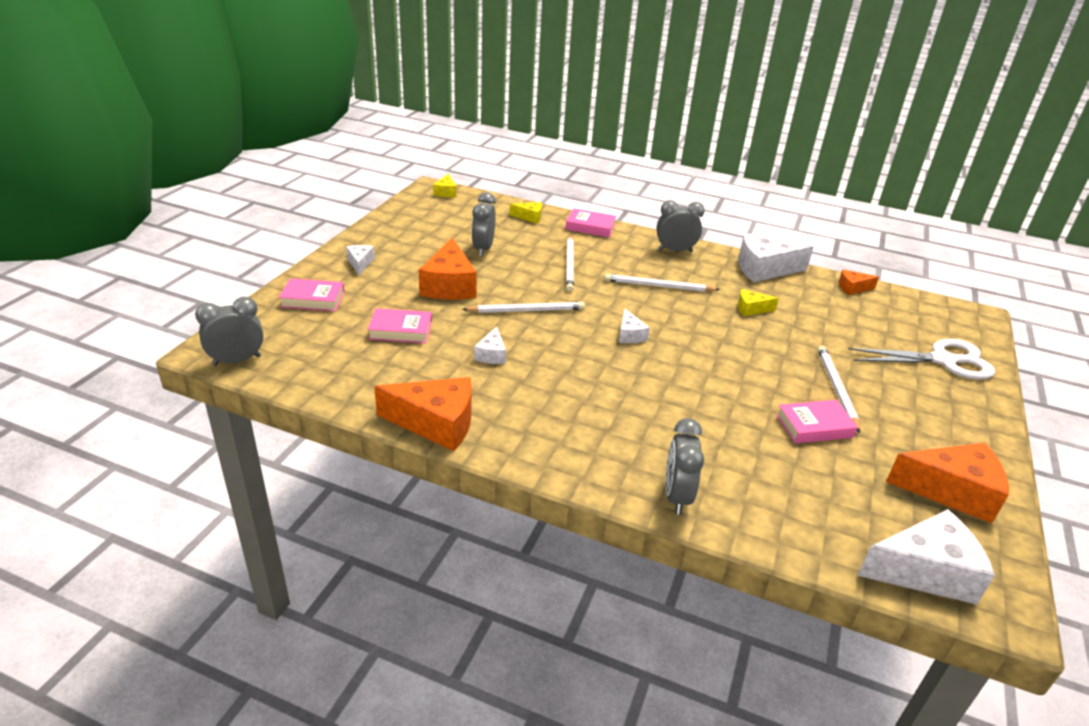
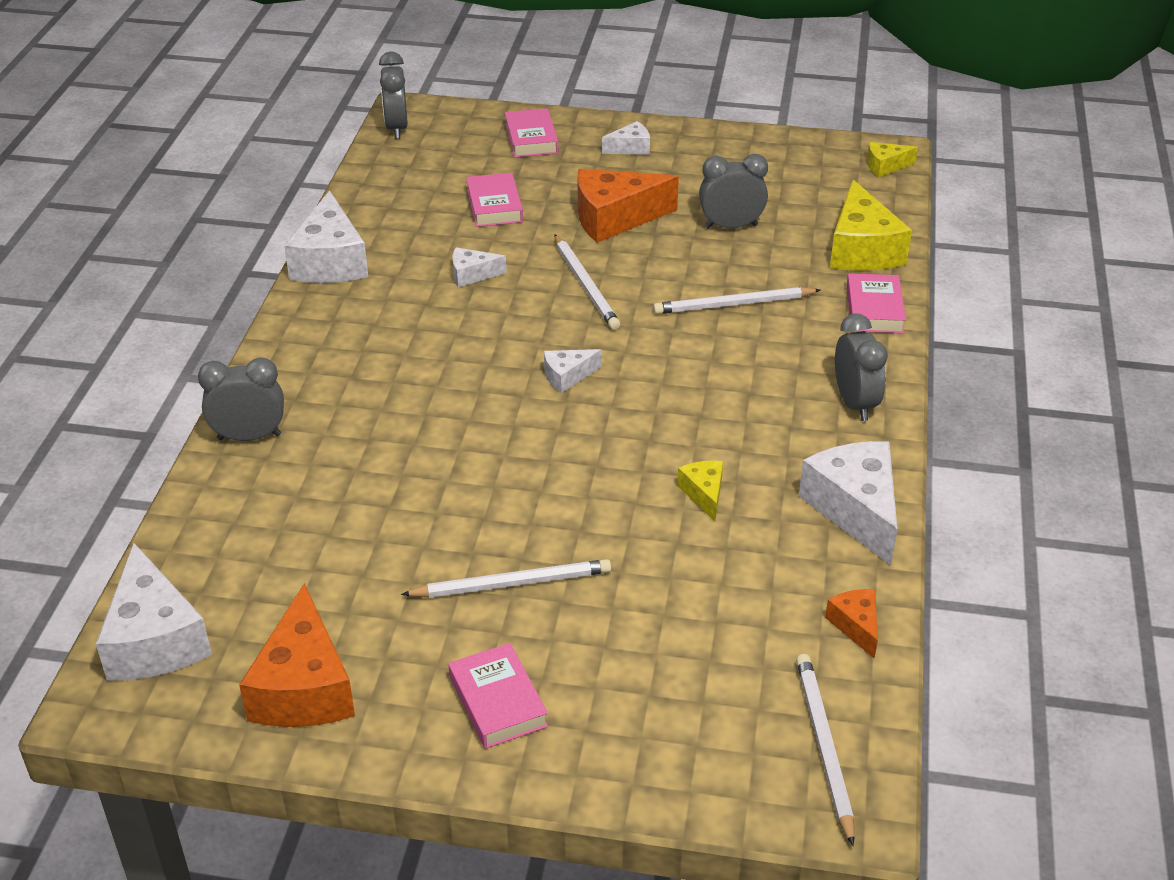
camera: 80 degrees right, 5 degrees up
(237, 360) = (396, 128): grey clock -> grey clock turned 150 degrees counterclockwise
(436, 424) = (330, 261): orange cheese -> white cheese
(529, 217) = (861, 249): yellow cheese -> yellow cheese, size x1.98
(659, 286) = (720, 394): white pencil -> white pencil (824, 747)
(814, 426) = (412, 555): pink book -> pink book (498, 701)
(943, 360) = (652, 729): white scissors -> none

